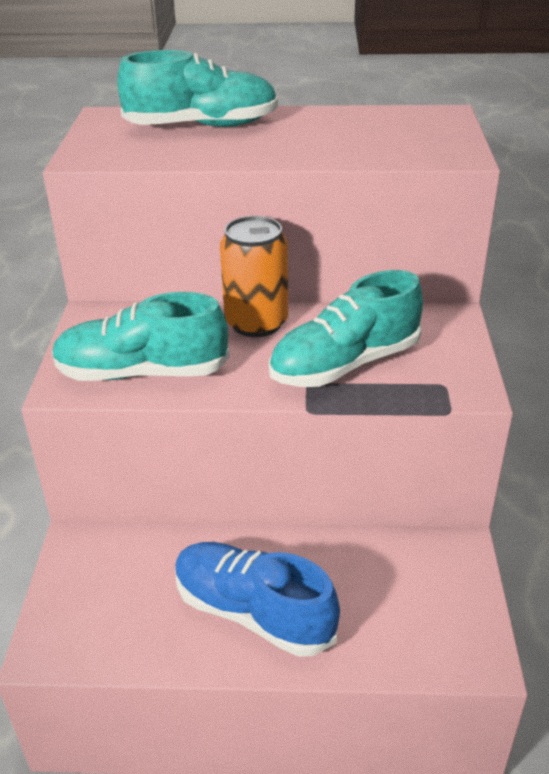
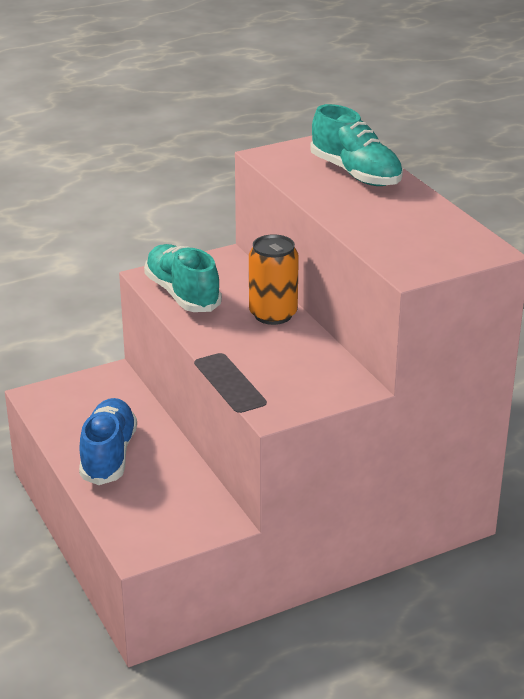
camera: 60 degrees right, 5 degrees down
(345, 364) = (256, 360): turquoise shoe -> none

